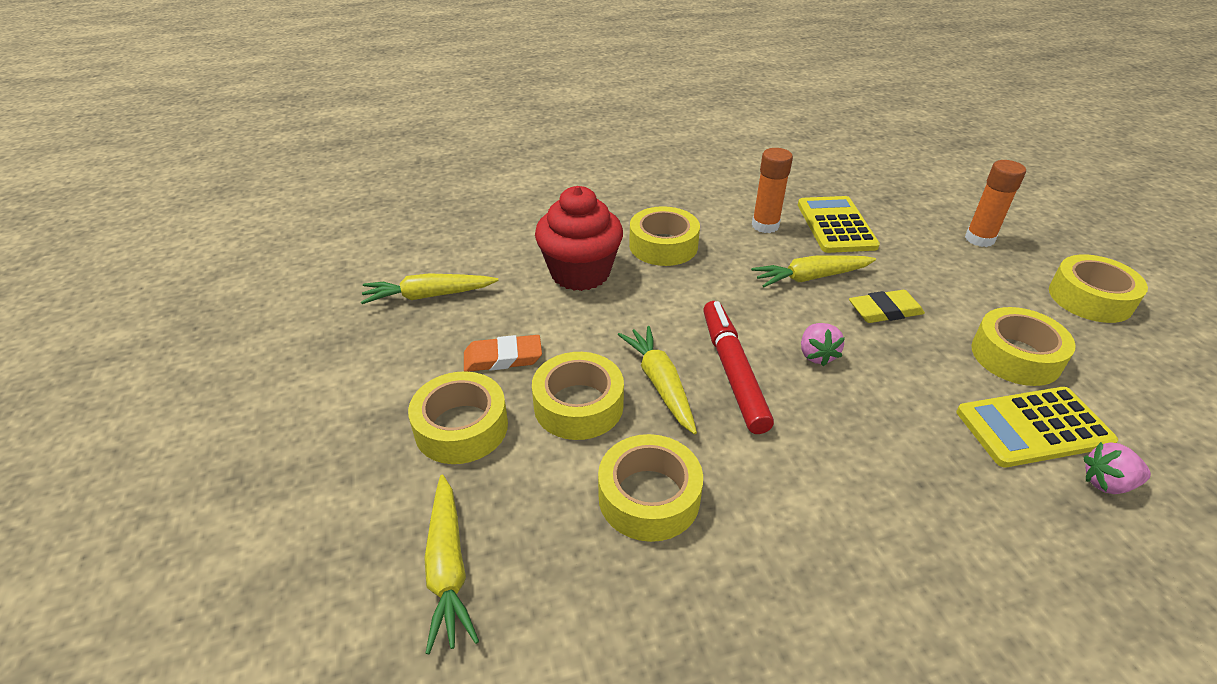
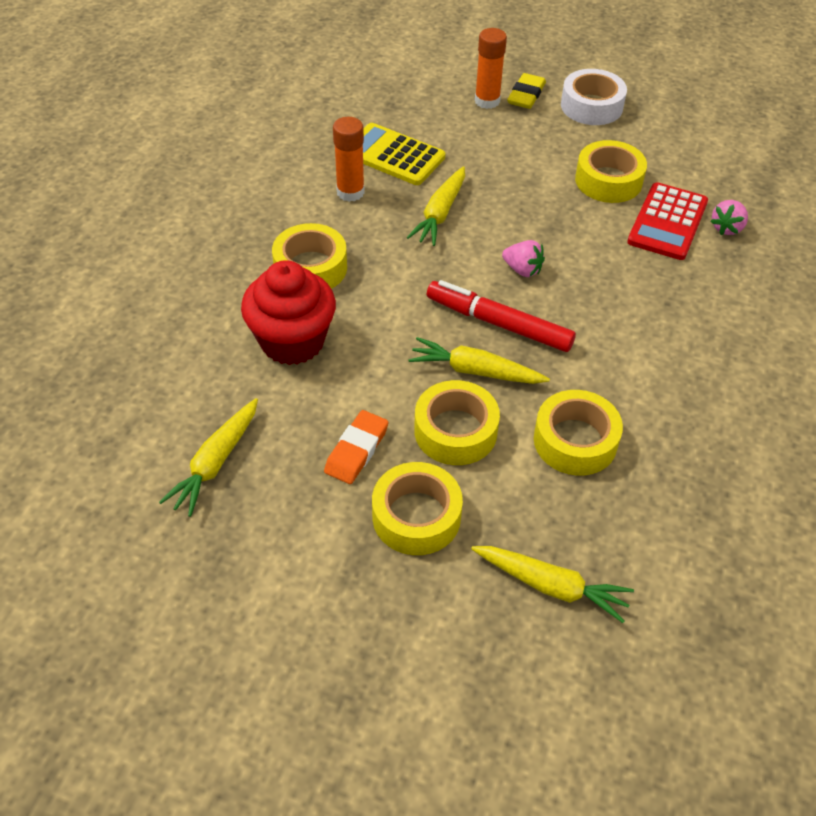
camera: 55 degrees left, 10 degrees up
(885, 311) = (512, 204): yellow eraser -> yellow eraser (526, 95)
(1033, 427) = (667, 222): yellow calculator -> red calculator
(1090, 298) = (591, 106): yellow tape -> white tape

